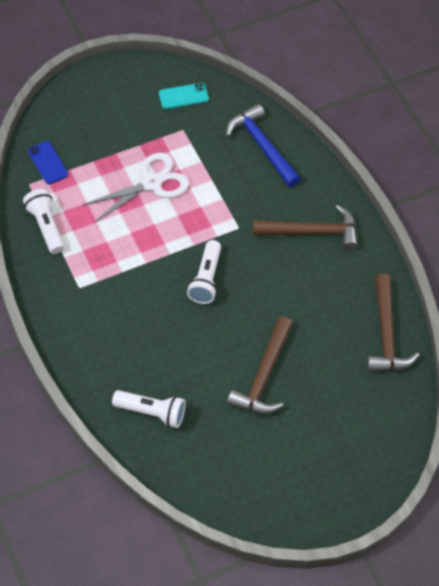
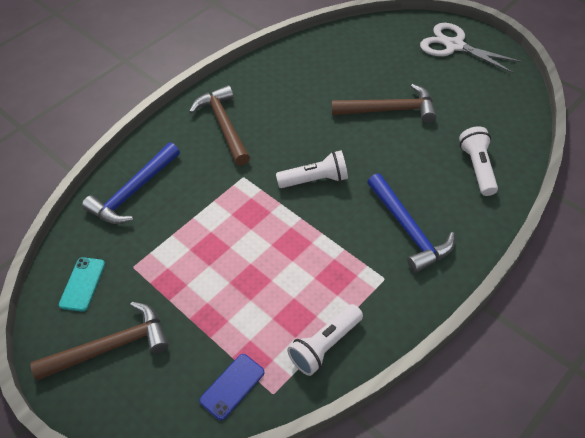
camera: 105 degrees left, 5 degrees down
(115, 325) = (409, 229): none -> blue hammer
(151, 183) = (219, 267): white scissors -> white scissors (454, 46)
(183, 96) = (82, 284): turquoise phone -> turquoise phone turned 45 degrees clockwise
(386, 334) = (303, 55): brown hammer -> brown hammer (111, 346)

